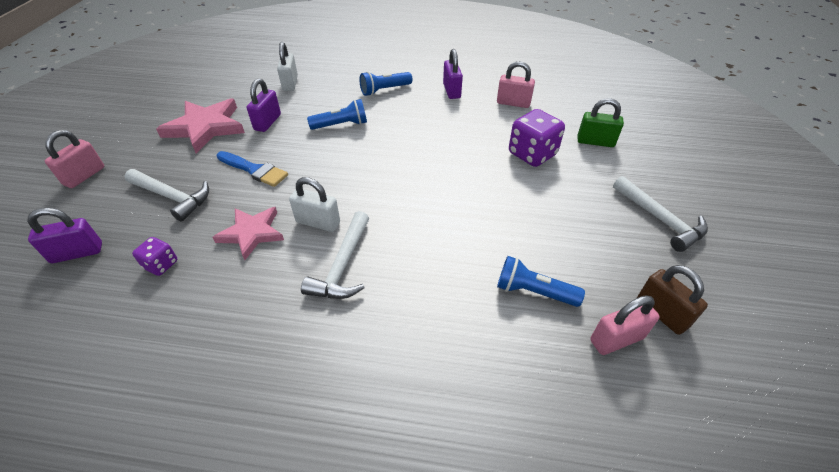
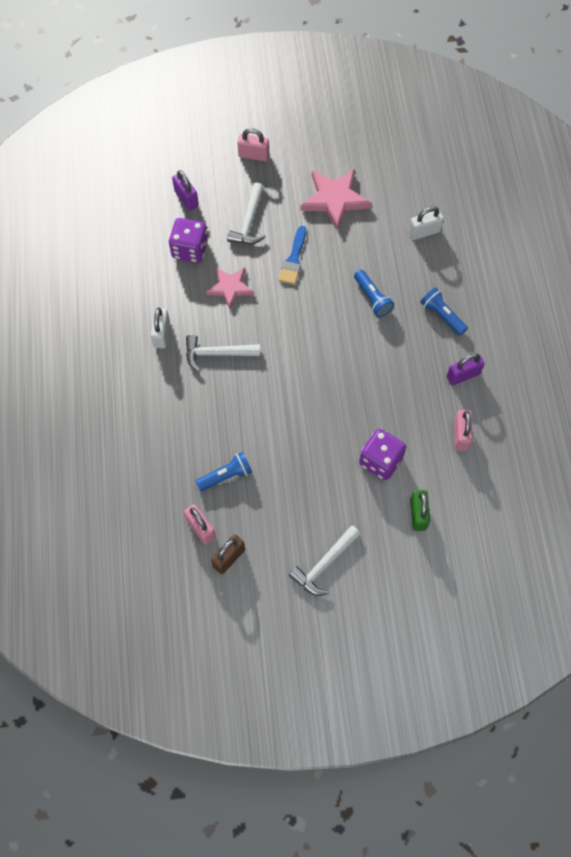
camera: 75 degrees right, 20 degrees up
(161, 265) = (190, 250): purple dice -> purple dice, size x1.85
(267, 122) = (357, 241): purple padlock -> none
(318, 222) = (251, 324): white padlock -> white padlock (162, 334)
(533, 292) = (226, 475): blue flashlight -> blue flashlight turned 60 degrees clockwise

